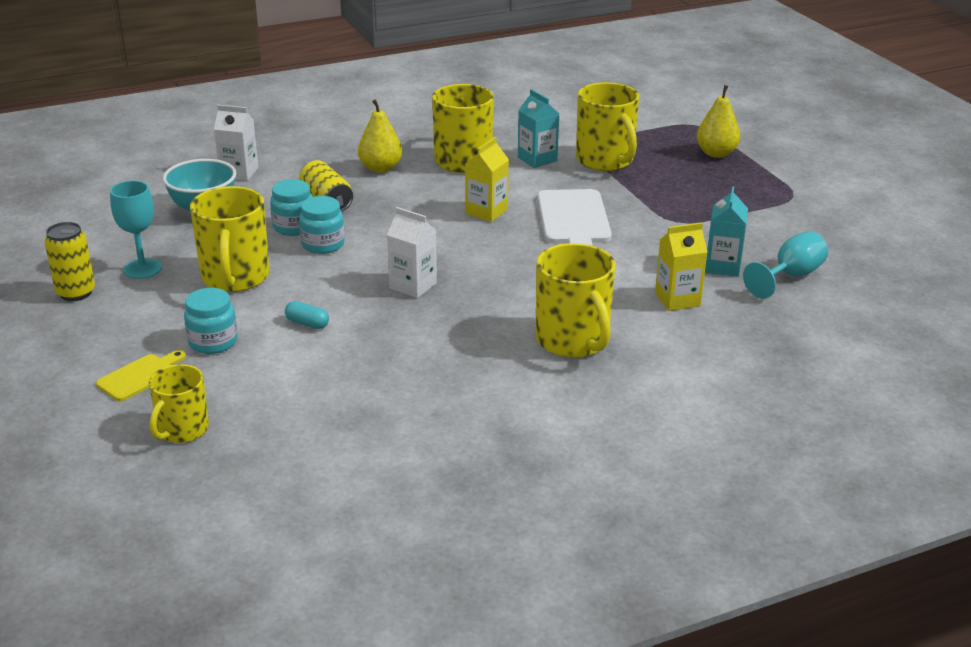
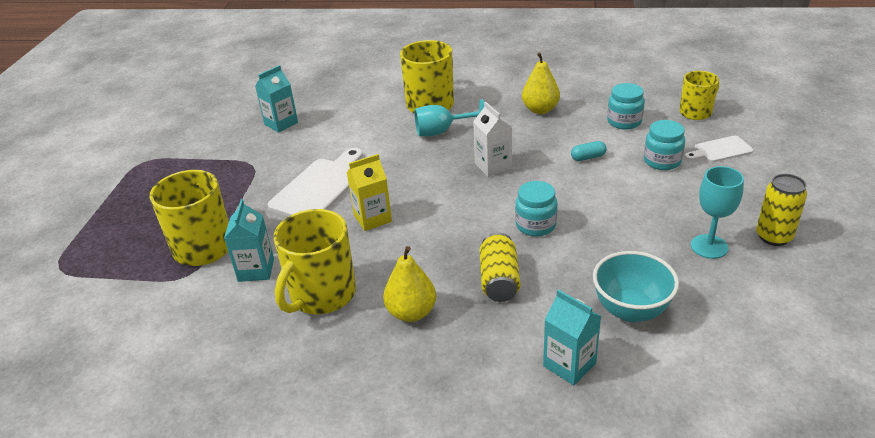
camera: 145 degrees left, 5 degrees up
(140, 376) = (720, 150): yellow cutting board -> white cutting board
(235, 277) = (627, 212): yellow mug -> none
(239, 173) = (569, 365): white carton -> turquoise carton
(294, 227) = (550, 254): turquoise jar -> turquoise jar (624, 122)
(307, 323) = (588, 157): turquoise capsule -> turquoise capsule turned 75 degrees counterclockwise
(677, 299) = (339, 111): yellow carton -> none
(716, 153) = (111, 222): yellow pear -> yellow pear (540, 109)
(790, 276) = (255, 107): turquoise goblet -> turquoise goblet (442, 131)

